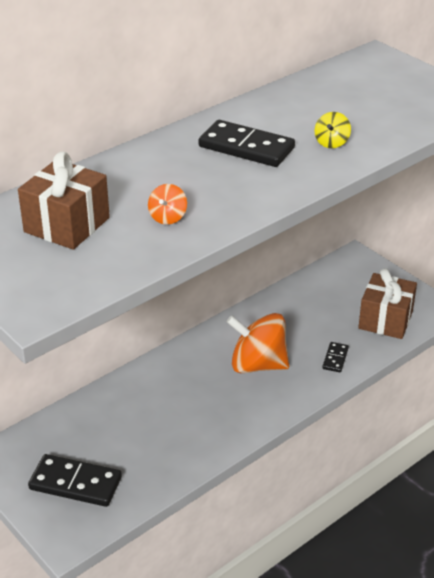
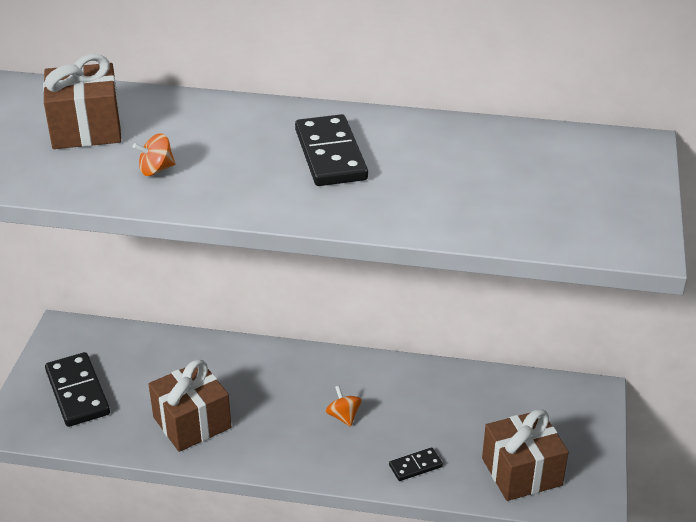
camera: 50 degrees right, 0 degrees up
(180, 438) = (192, 422): none -> brown gift
(258, 364) = (343, 416): orange spinning top -> orange spinning top, size x0.43
(331, 142) = (409, 197): yellow spinning top -> none

